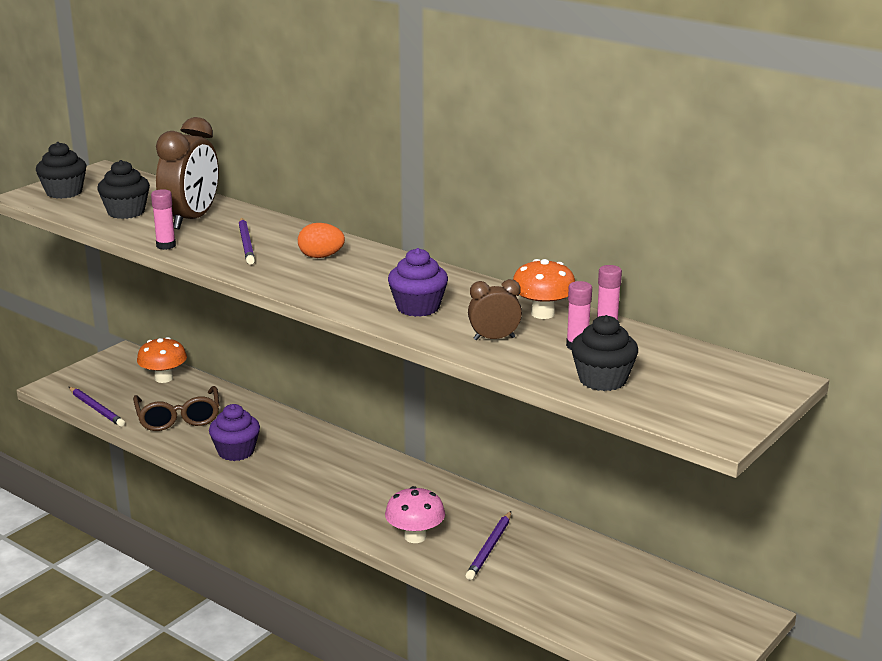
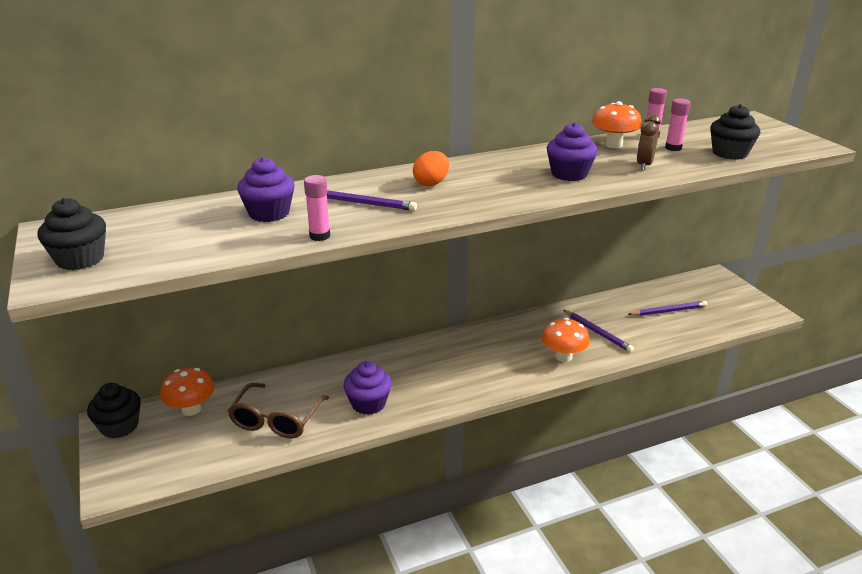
camera: 60 degrees left, 5 degrees up
(96, 409) = (198, 468): purple pencil -> purple pencil (668, 311)
(126, 212) = (199, 238): black cupcake -> black cupcake (119, 426)
(178, 418) = (276, 420): brown glasses -> brown glasses turned 90 degrees clockwise
(191, 219) = (269, 213): brown clock -> purple cupcake
(415, 536) = (563, 357): pink mushroom -> orange mushroom

